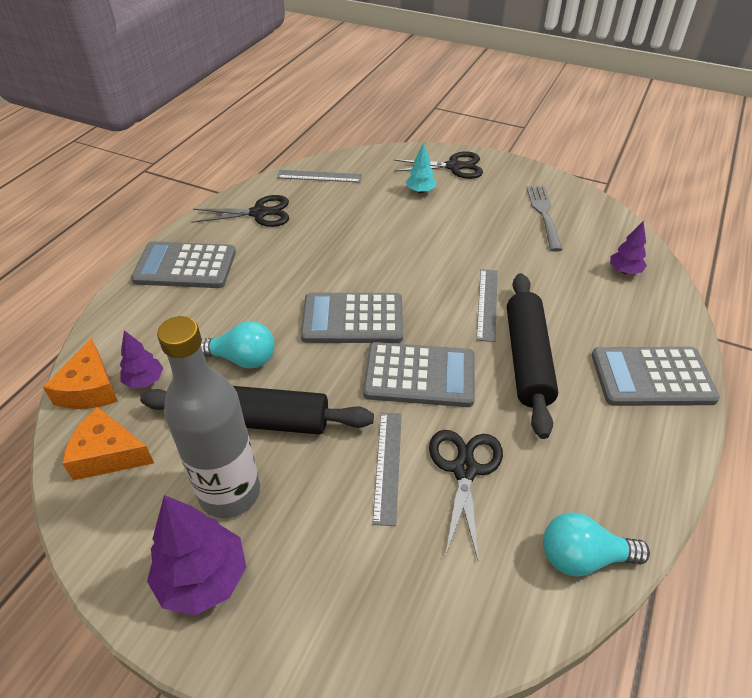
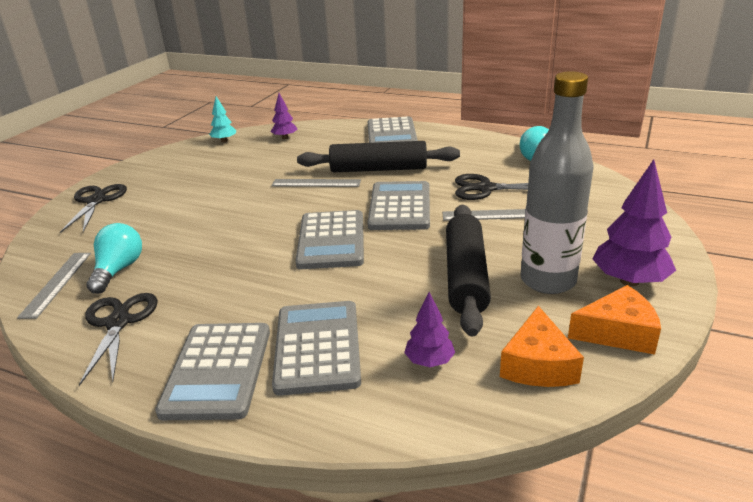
camera: 90 degrees left, 15 degrees down
(89, 389) = (450, 407): orange cheese -> orange cheese (618, 333)
(190, 314) = (317, 347): none -> grey calculator
(242, 359) = (389, 297): turquoise light bulb -> turquoise light bulb (118, 270)
(420, 191) = (132, 217): turquoise tree -> turquoise tree (224, 141)
(544, 214) = (202, 162): grey fork -> none

